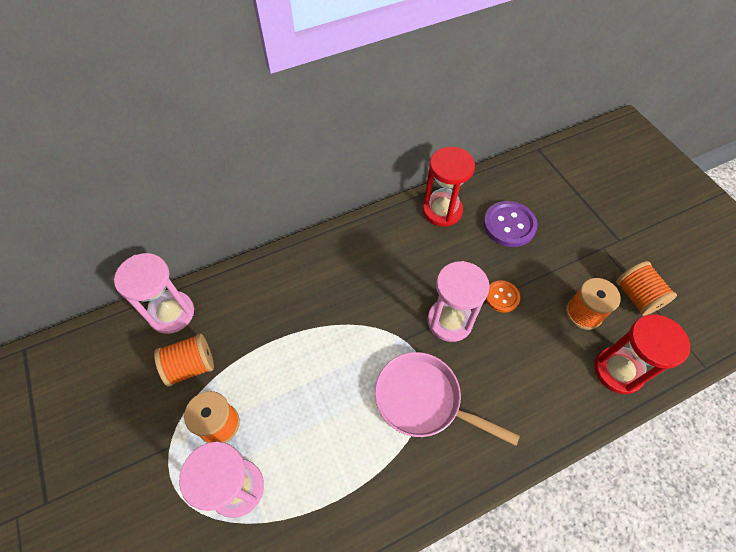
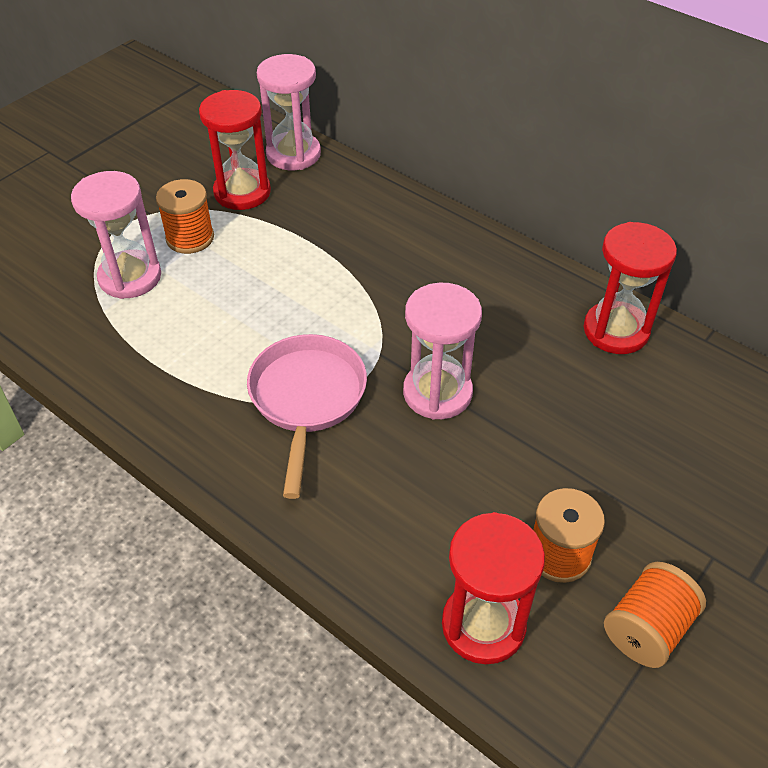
camera: 65 degrees right, 10 degrees down
(191, 366) = (242, 192): orange spool -> red hourglass
(502, 297) = (516, 441): orange button -> none
(509, 225) = (655, 416): purple button -> none

